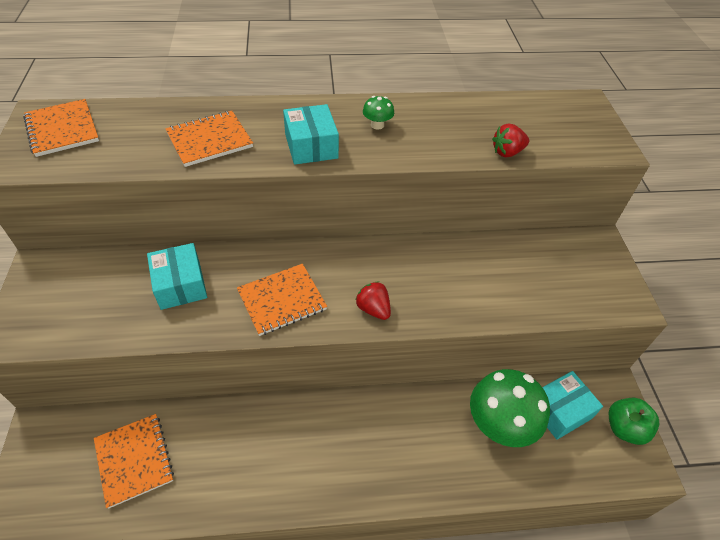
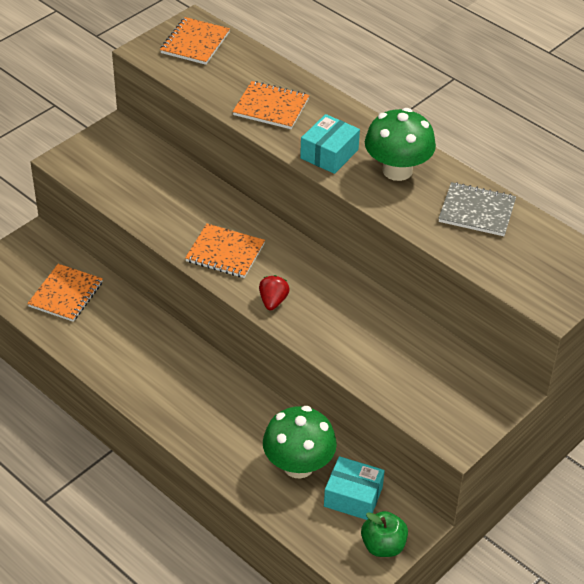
camera: 50 degrees right, 5 degrees down
(180, 285) = (179, 198): turquoise box -> none
(377, 125) = (397, 170): green mushroom -> green mushroom, size x2.30
(469, 117) = (477, 211): none -> grey notebook
(507, 152) = (460, 252): red strawberry -> none

